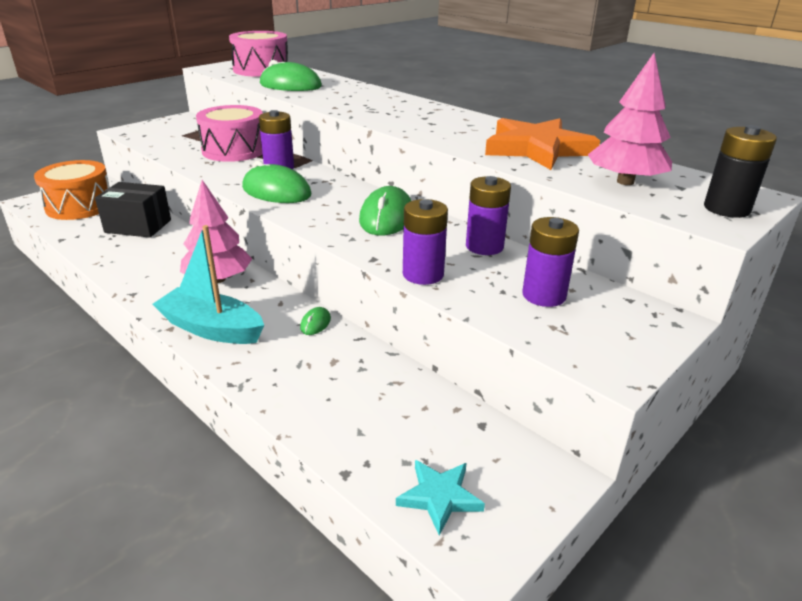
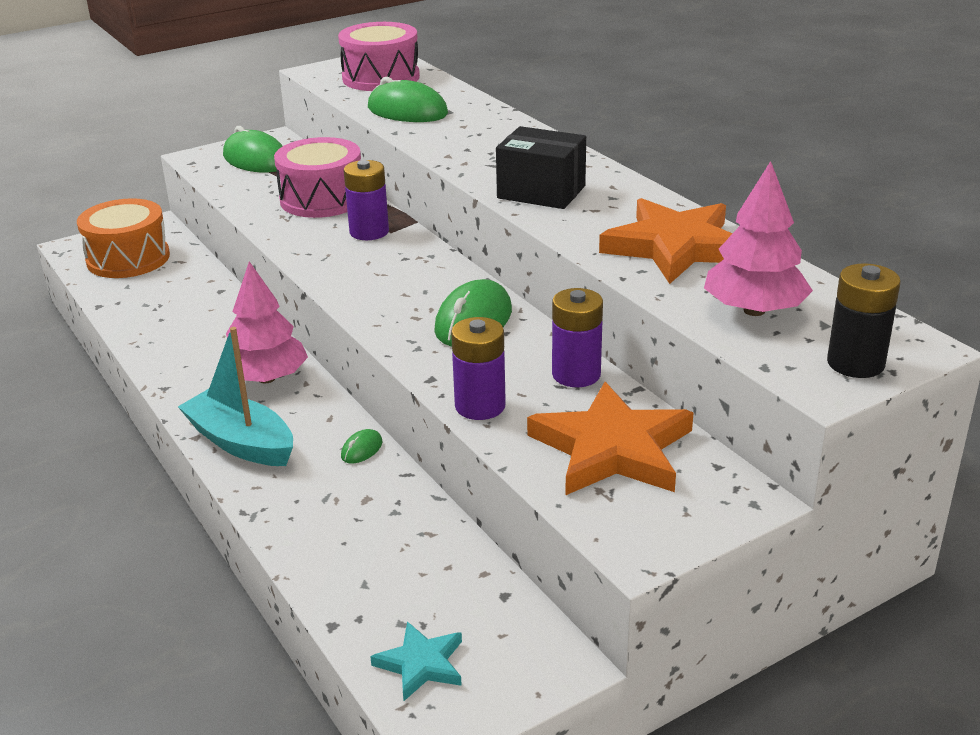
camera: 15 degrees right, 0 degrees up
(138, 226) = (191, 294): black box -> black box (541, 192)
(276, 191) = (352, 270): green mouse -> green mouse (256, 159)
(544, 295) = (612, 449): purple battery -> orange star

